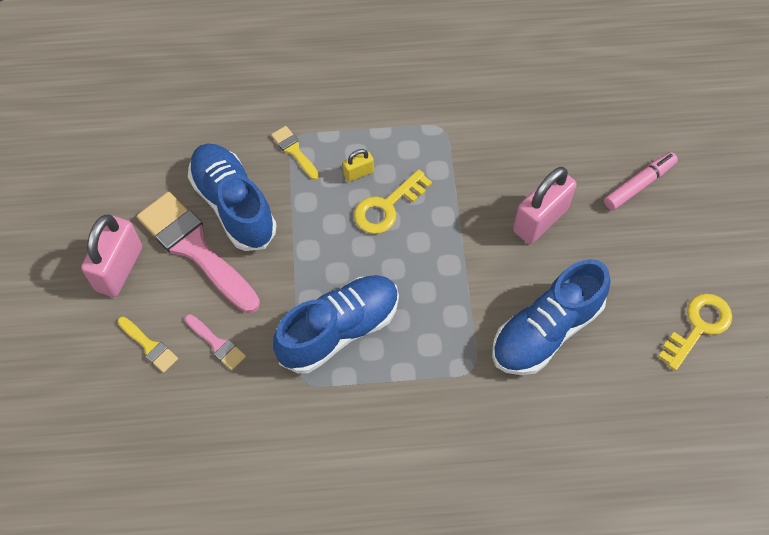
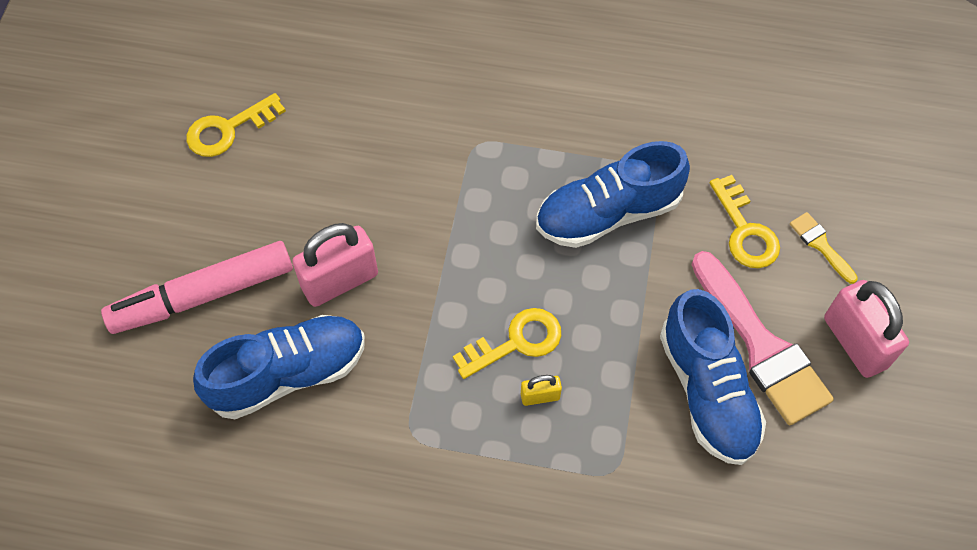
camera: 165 degrees left, 0 degrees up
(119, 269) = (855, 342): pink padlock -> pink padlock turned 60 degrees counterclockwise
(217, 344) = (744, 230): pink brush -> yellow key
(294, 151) = (617, 450): yellow brush -> none
(546, 331) = (387, 162): blue shoe -> blue shoe (288, 374)
(639, 185) = (203, 295): pink marker -> pink marker, size x1.67

